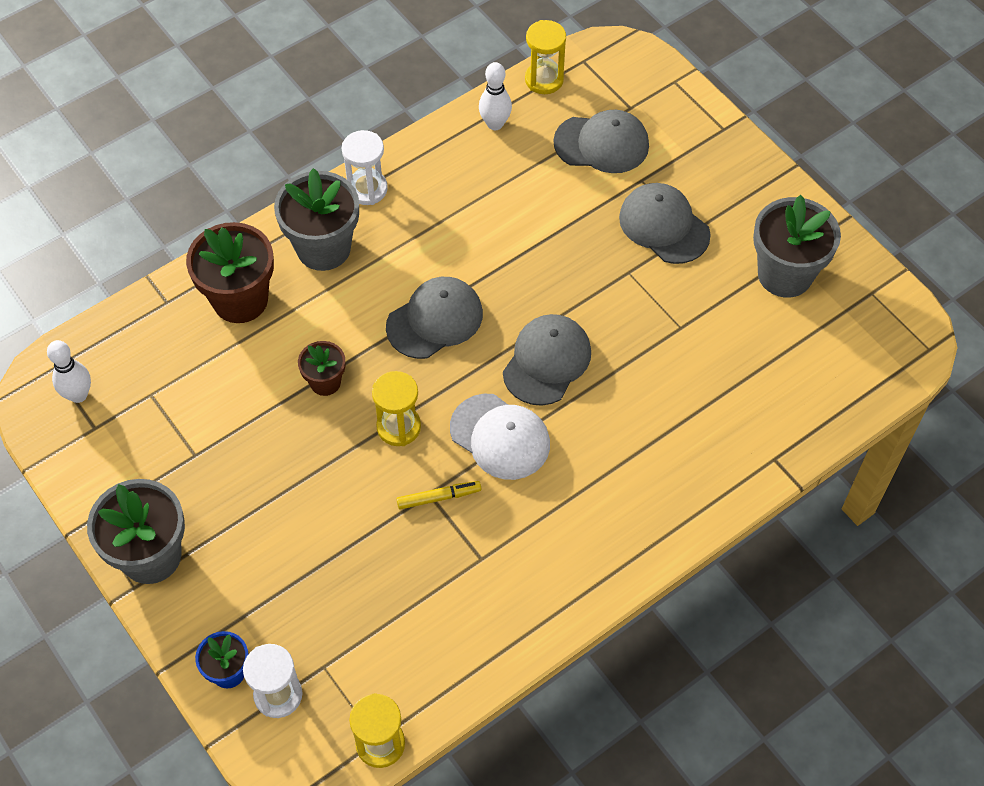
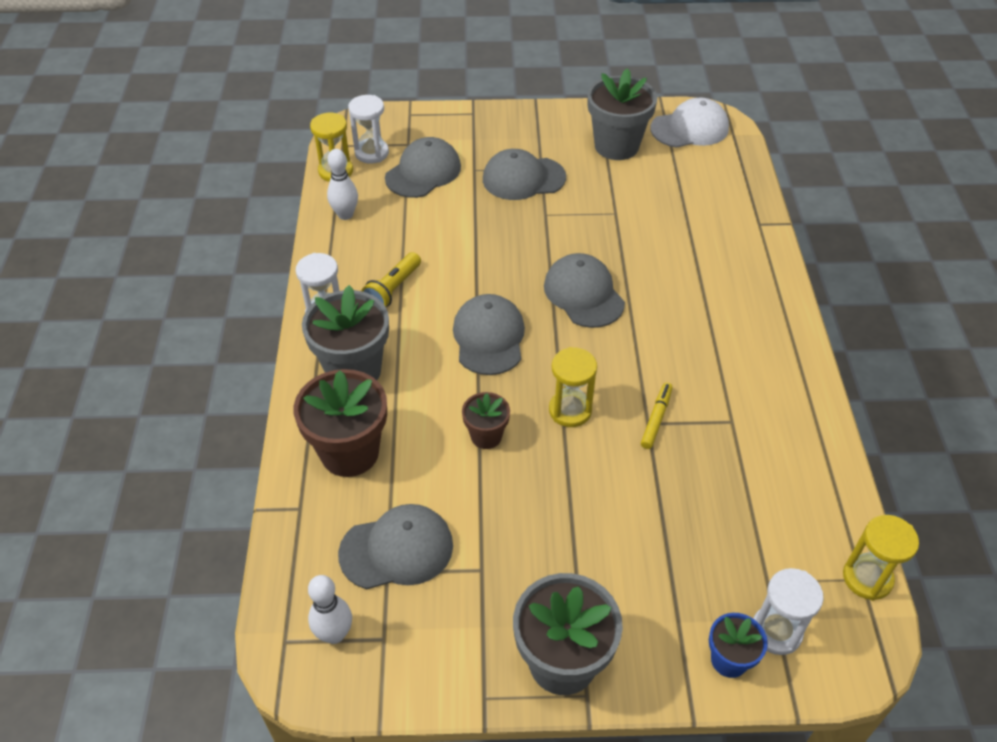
camera: 55 degrees left, 10 degrees down
(174, 388) = (397, 549): none -> grey cap
(434, 216) = (393, 289): none -> yellow flashlight
(500, 437) = (629, 354): white cap -> white cap (690, 128)
(592, 89) = (371, 153): none -> white hourglass

